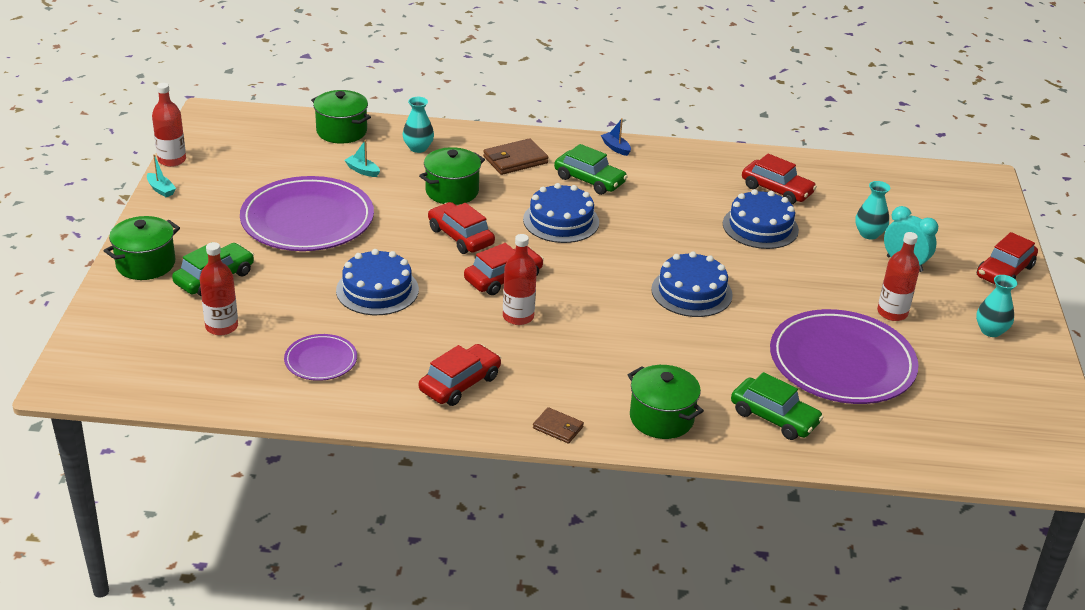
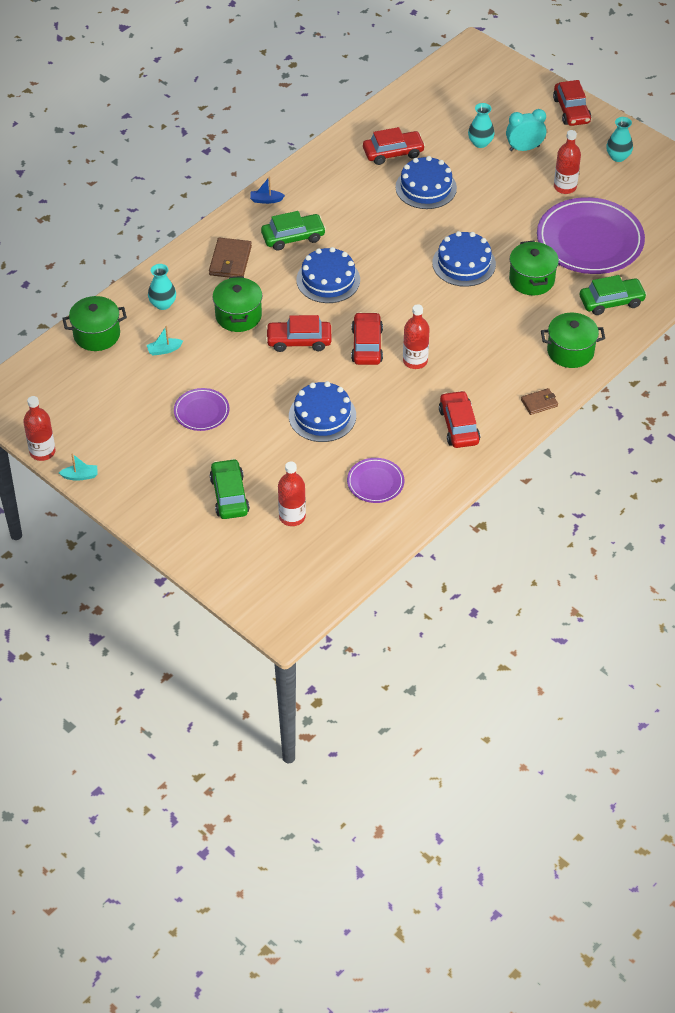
camera: 50 degrees left, 15 degrees up
(146, 264) = (176, 526): green pot -> green pot (531, 280)
(307, 220) = (201, 411): purple plate -> purple plate, size x0.48

